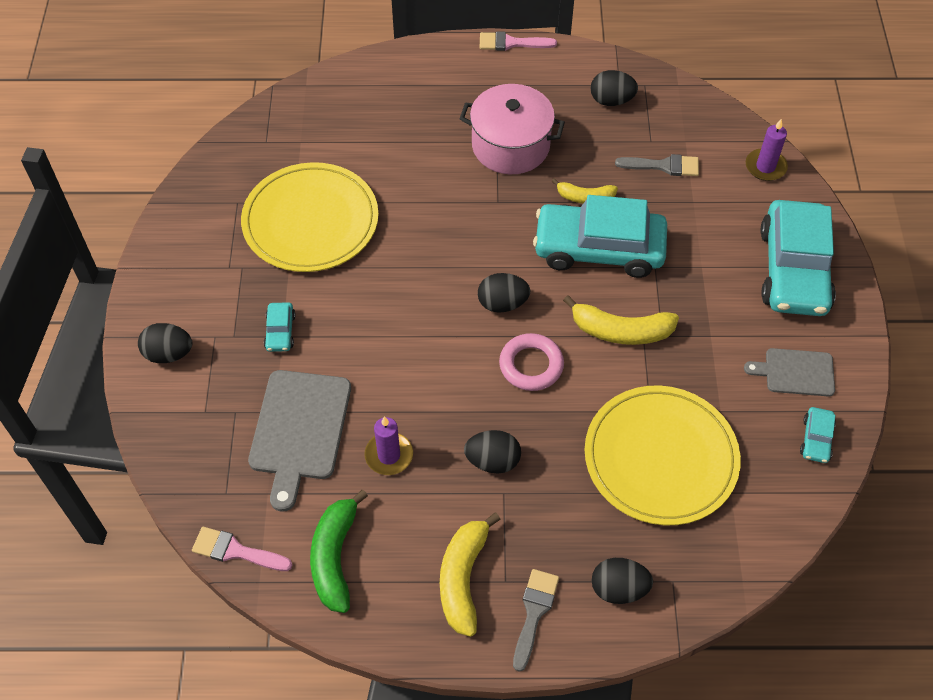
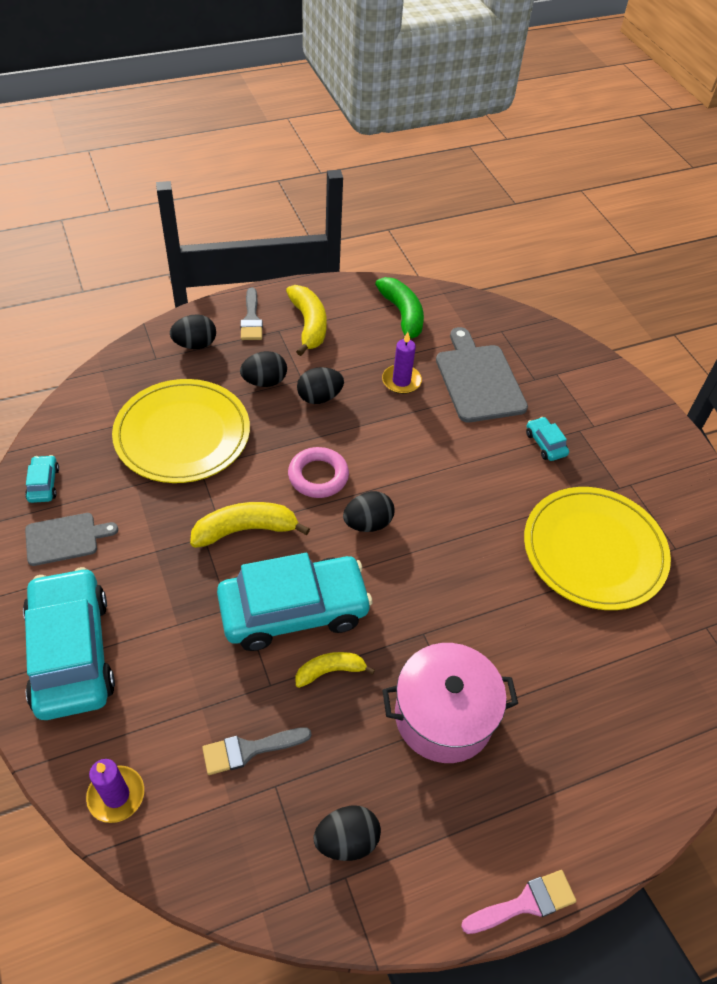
camera: 155 degrees right, 5 degrees down
(169, 354) = (617, 404): black egg -> black egg (264, 382)
(236, 551) = (470, 303): pink brush -> none

